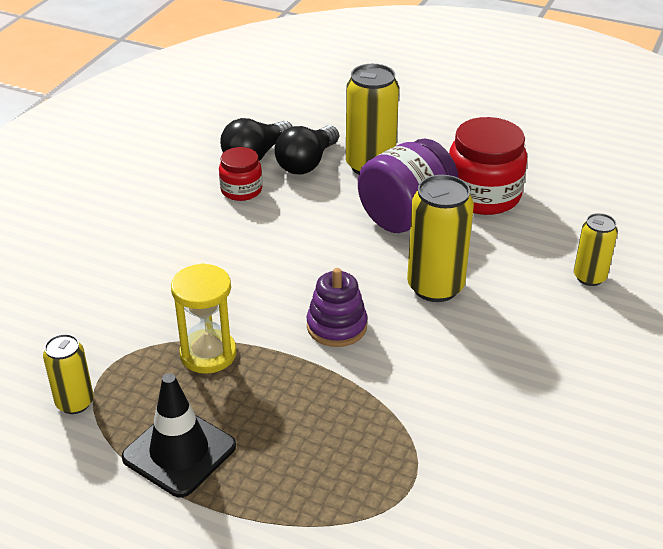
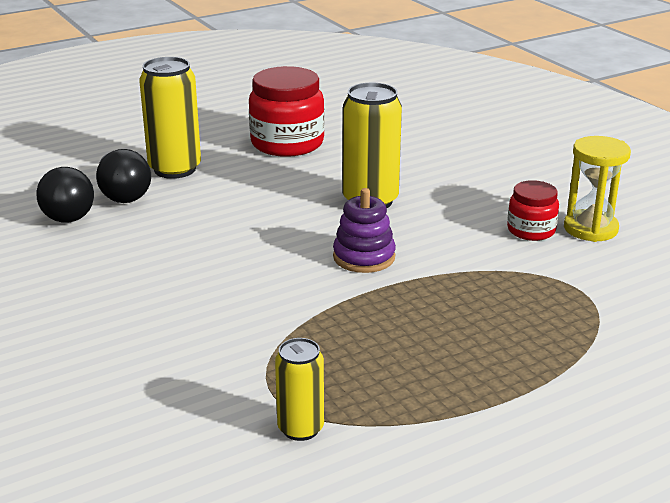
camera: 55 degrees left, 10 degrees down
(179, 452) = (436, 387): black traffic cone -> none
(208, 354) = (322, 330): yellow hourglass -> yellow hourglass (590, 229)
(241, 190) = (109, 235): red jar -> red jar (531, 230)
(406, 216) = (266, 180): purple jar -> none
(589, 277) = (435, 146): yellow can -> none

